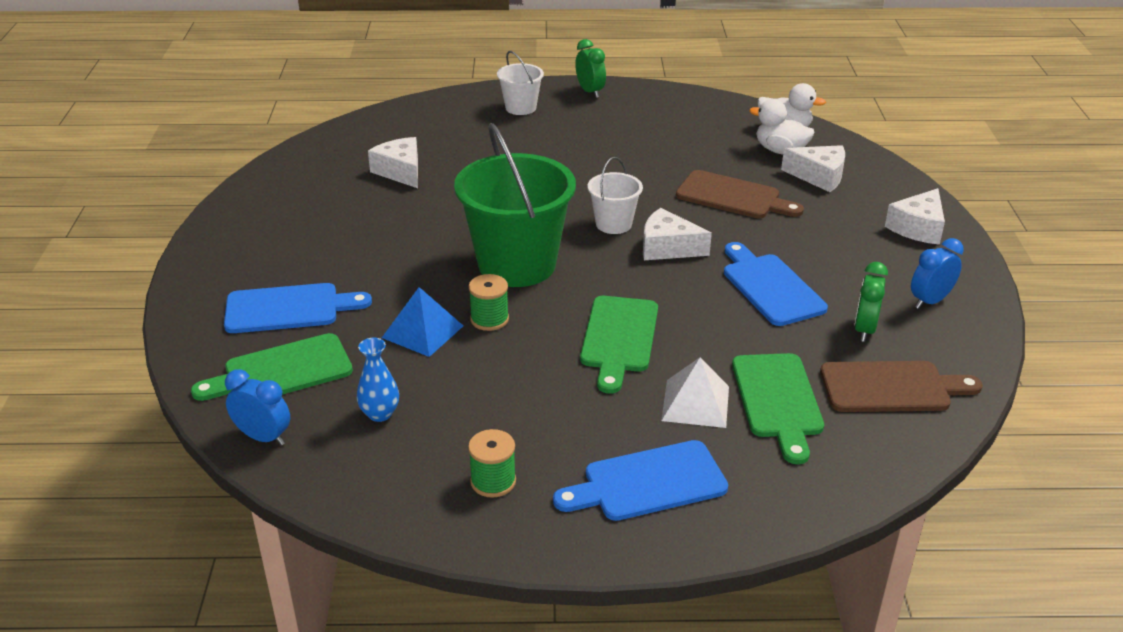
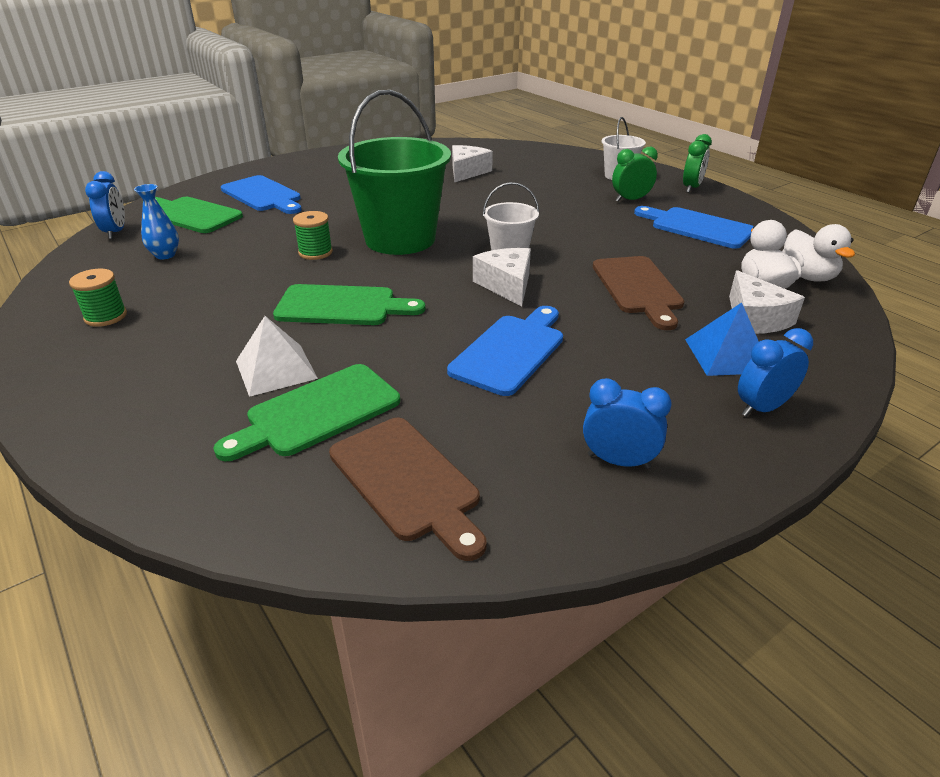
camera: 55 degrees right, 0 degrees up
(422, 331) = (276, 237): blue pyramid -> blue pyramid (727, 355)
(619, 338) = (342, 306): green cutting board -> green cutting board turned 150 degrees counterclockwise
(648, 483) = (138, 382): blue cutting board -> blue cutting board (697, 227)
(864, 329) = (502, 430): green clock -> green clock (630, 200)
(918, 228) = (762, 408): white cheese -> blue clock

